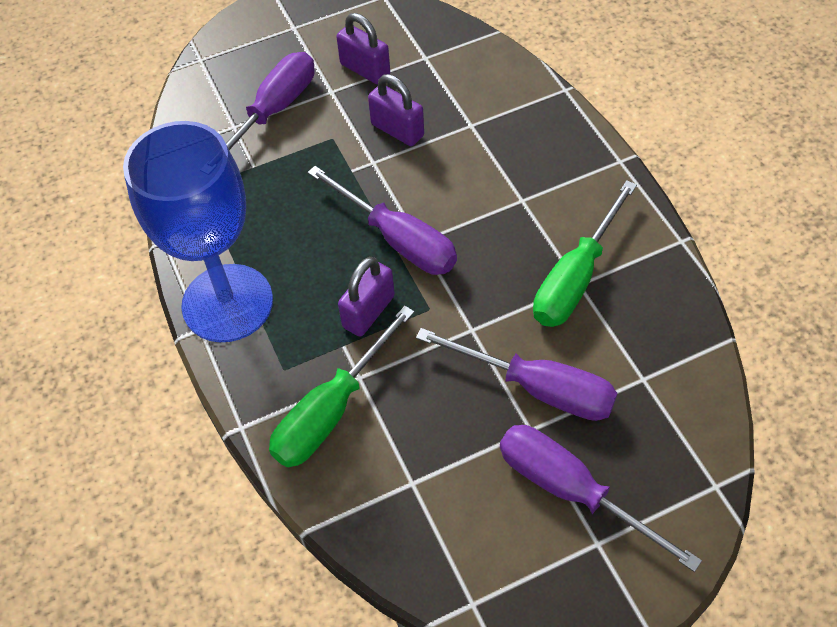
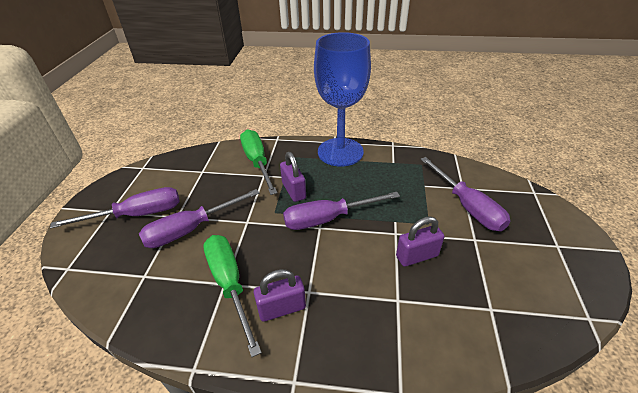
camera: 120 degrees right, 15 degrees down
(365, 69) = (490, 265): purple padlock -> purple padlock (282, 308)

